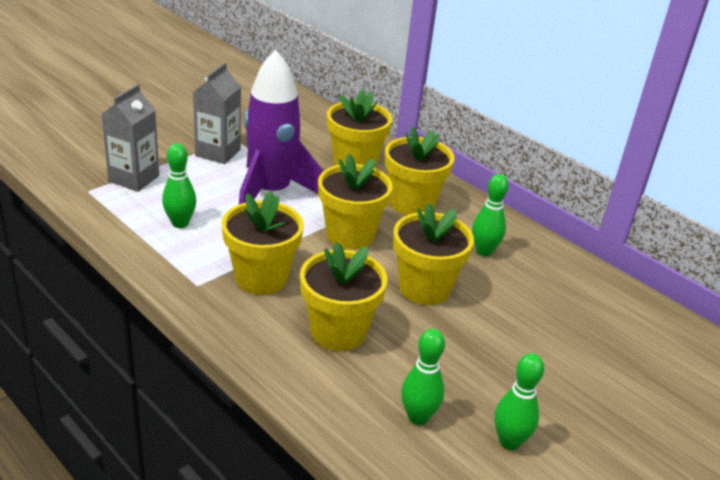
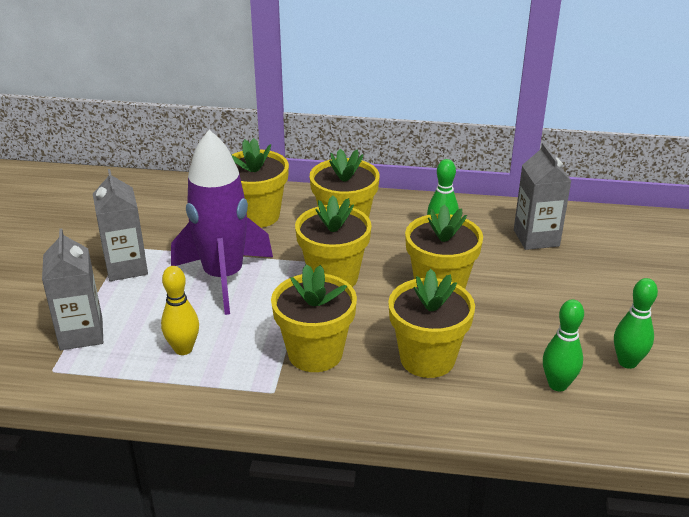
camera: 35 degrees left, 0 degrees up
(180, 223) = (183, 349): green bowling pin -> yellow bowling pin
(569, 299) = (536, 238): none -> grey carton

